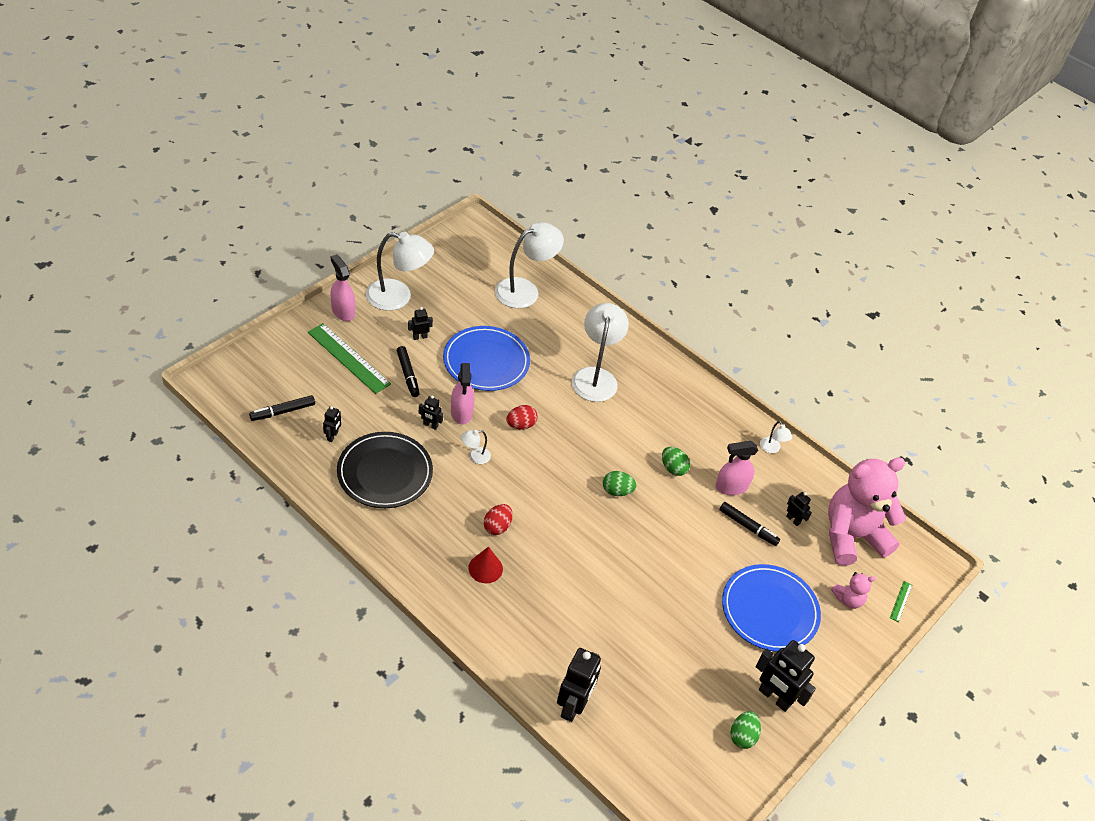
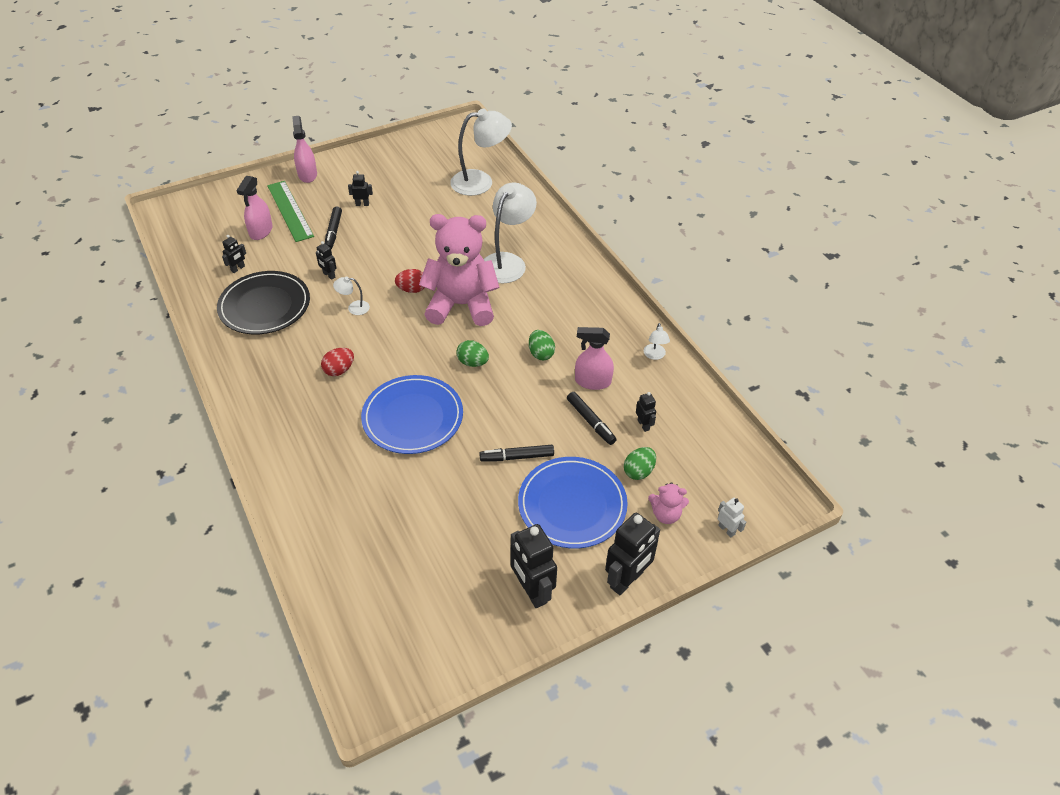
camera: 25 degrees right, 0 degrees up
(283, 412) = (208, 242): black marker -> black marker (517, 457)
(398, 297) = (362, 171): white lamp -> none
(461, 412) = (363, 270): pink spray bottle -> pink spray bottle (261, 231)
(485, 568) = (307, 403): red cone -> none
(486, 361) = (411, 233): blue plate -> blue plate (413, 417)
(573, 706) = (318, 546): black robot -> black robot (627, 580)
(742, 736) = (476, 621): green egg -> green egg (638, 471)
(851, 536) = (701, 454): pink teddy bear -> pink teddy bear (461, 305)
(901, 601) = (726, 530): green ruler -> white robot

